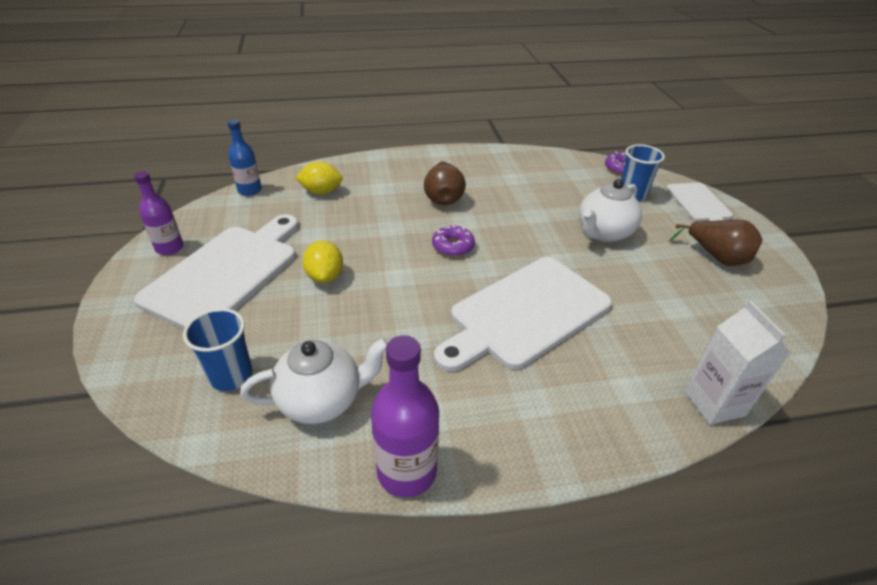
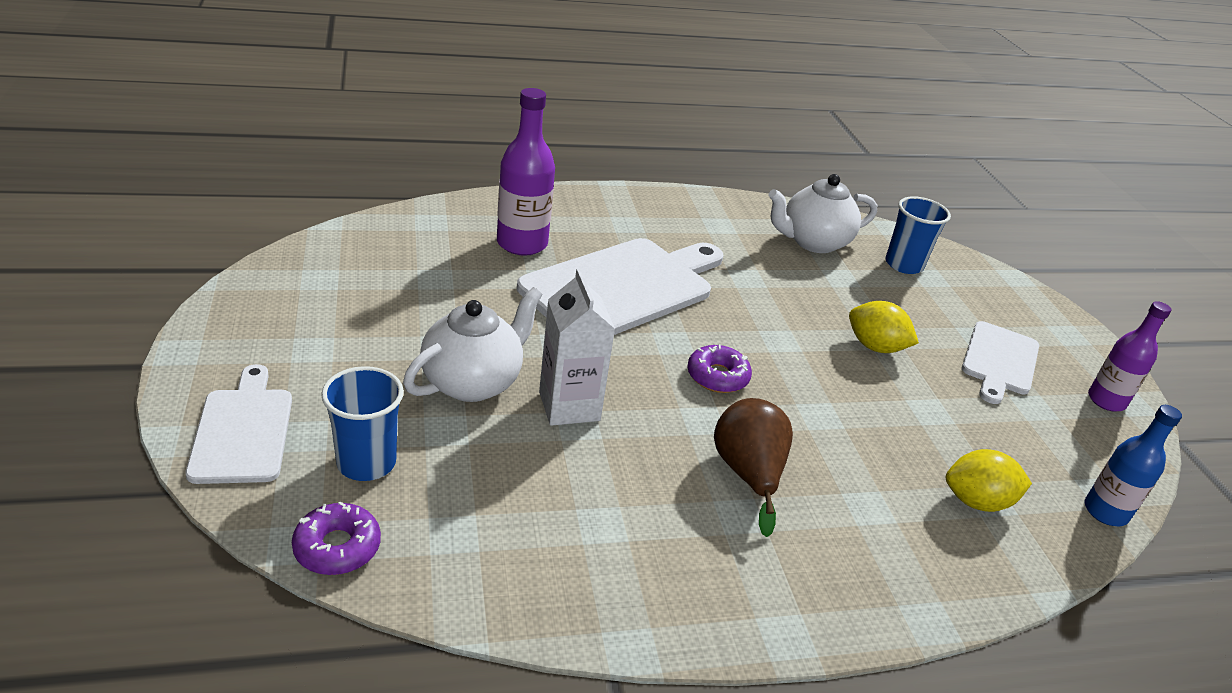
camera: 175 degrees right, 5 degrees down
(226, 273) = (999, 361): white cutting board -> white cutting board, size x0.56
(325, 276) = (875, 347): yellow lemon -> yellow lemon turned 45 degrees counterclockwise
(406, 471) = (729, 201): purple bottle -> purple bottle (522, 244)
(714, 403) = (459, 207): white carton -> white carton (569, 406)
(716, 257) = (317, 331): brown pear -> none

